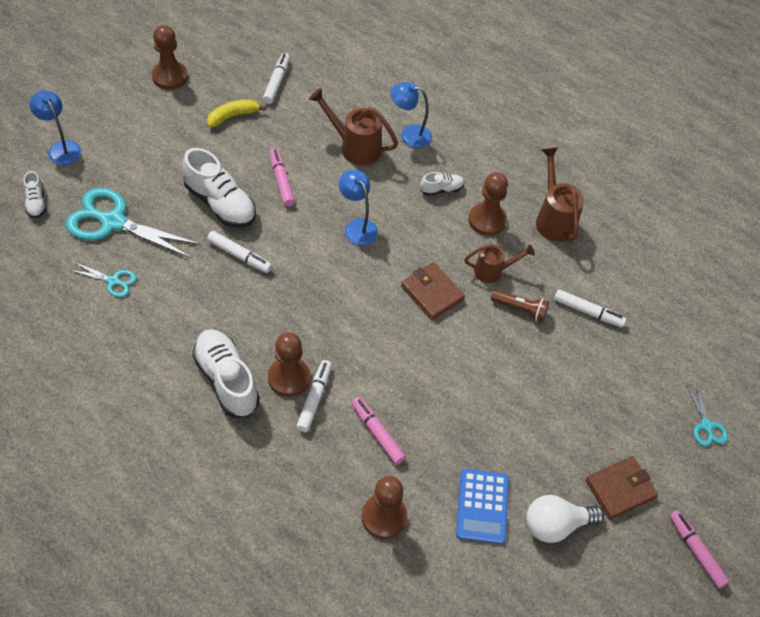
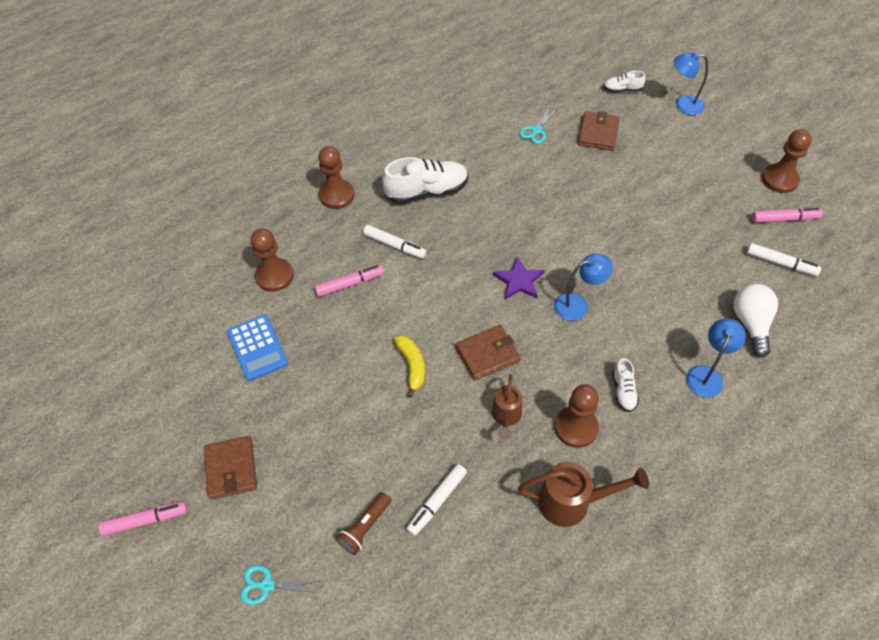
camera: 110 degrees right, 0 degrees up
(61, 148) = (683, 105): blue lamp -> blue lamp turned 150 degrees counterclockwise
(113, 222) = (598, 133): turquoise scissors -> brown wallet
(220, 203) = (614, 203): white shoe -> none
(232, 116) = (727, 222): yellow banana -> yellow banana (412, 366)
(239, 255) = (552, 211): white marker -> none
(281, 181) = (641, 251): pink marker -> pink marker (784, 219)
(289, 378) = (419, 231): brown pawn -> brown pawn (337, 195)
(339, 276) = (519, 281): none -> purple star
(355, 147) = (687, 319): brown watering can -> none
(482, 506) = (257, 348): blue calculator -> blue calculator turned 135 degrees counterclockwise
(520, 309) = (453, 431): brown flashlight -> brown flashlight (365, 527)
(556, 525) = (219, 402): white light bulb -> white light bulb (751, 324)

